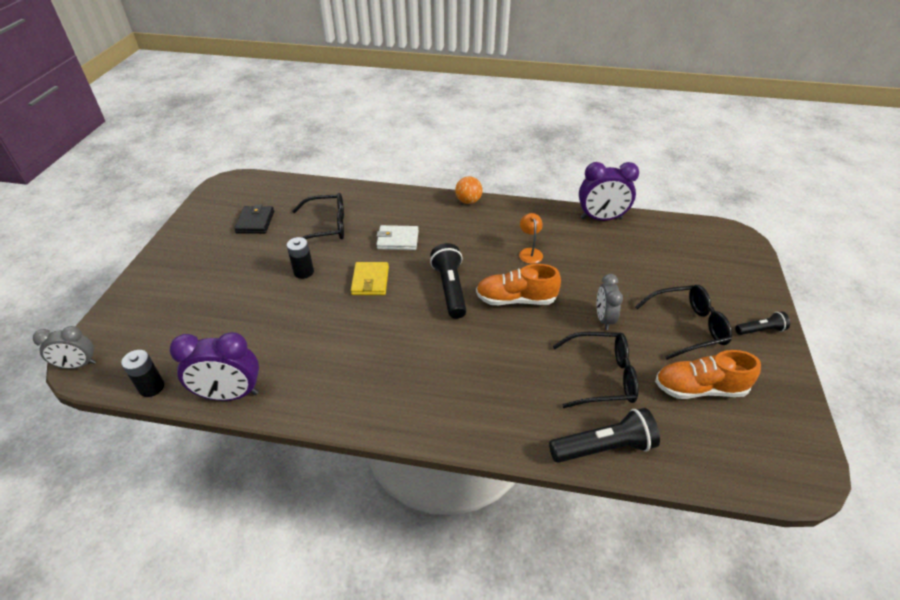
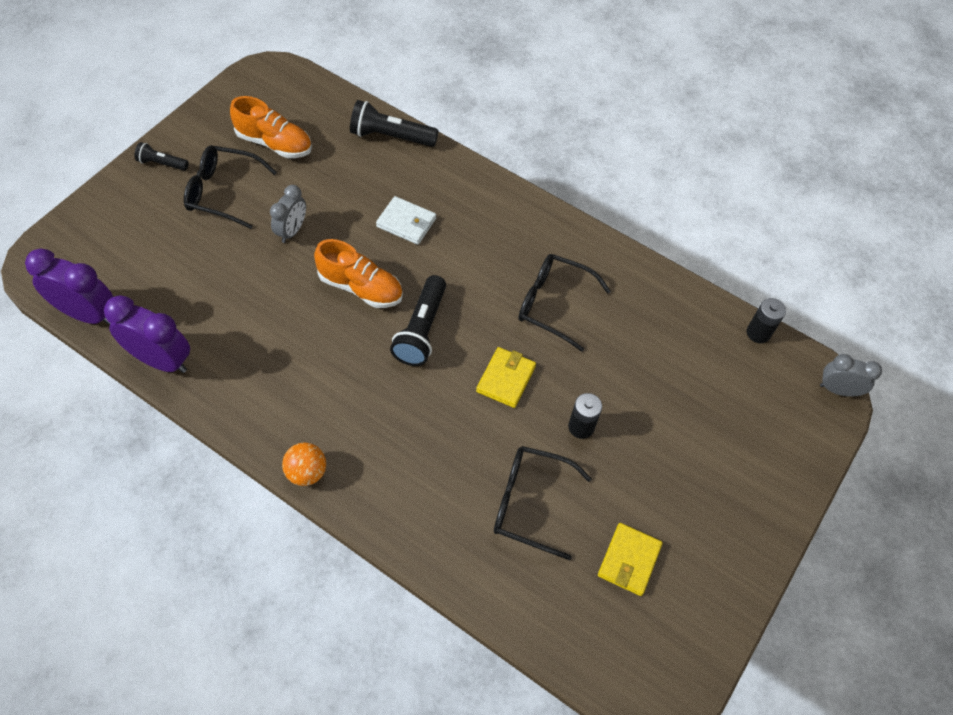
camera: 160 degrees left, 15 degrees up
(230, 394) = (683, 296): purple clock -> purple clock (87, 314)
(255, 222) = (629, 560): black wallet -> yellow wallet
(398, 240) = (444, 434): white wallet -> white wallet (406, 222)
(529, 252) = (296, 344): orange lamp -> none
(602, 377) = (344, 182): black glasses -> black glasses (553, 304)

